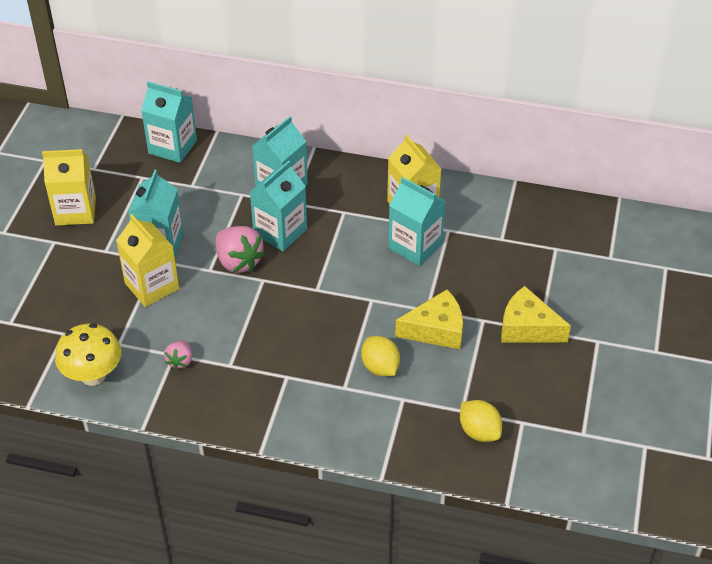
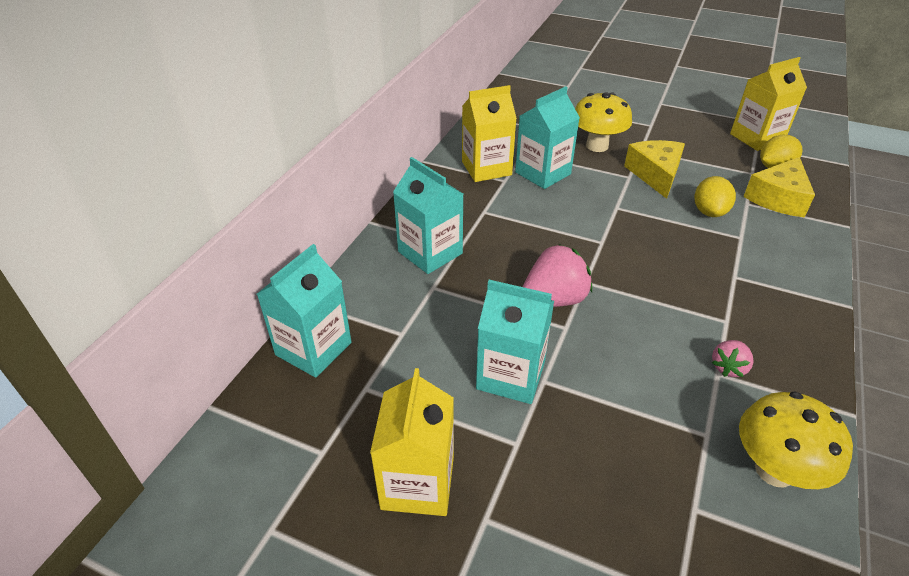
camera: 80 degrees left, 5 degrees down
(152, 286) = (594, 389): yellow carton -> yellow carton (756, 138)
(180, 361) = (728, 367): pink strawberry -> pink strawberry turned 105 degrees clockwise
(280, 232) = (507, 260): turquoise carton -> none
(380, 367) = (709, 212): yellow lemon -> yellow lemon turned 60 degrees counterclockwise
(479, 284) = (597, 146): none -> yellow mushroom
(527, 328) = (649, 130): yellow cheese -> yellow cheese (778, 198)

